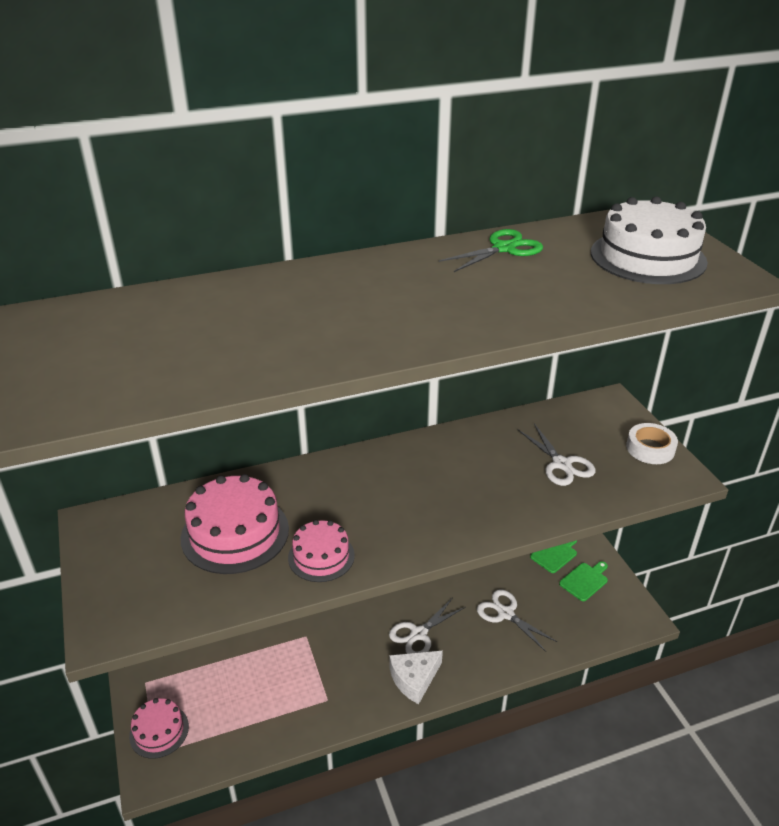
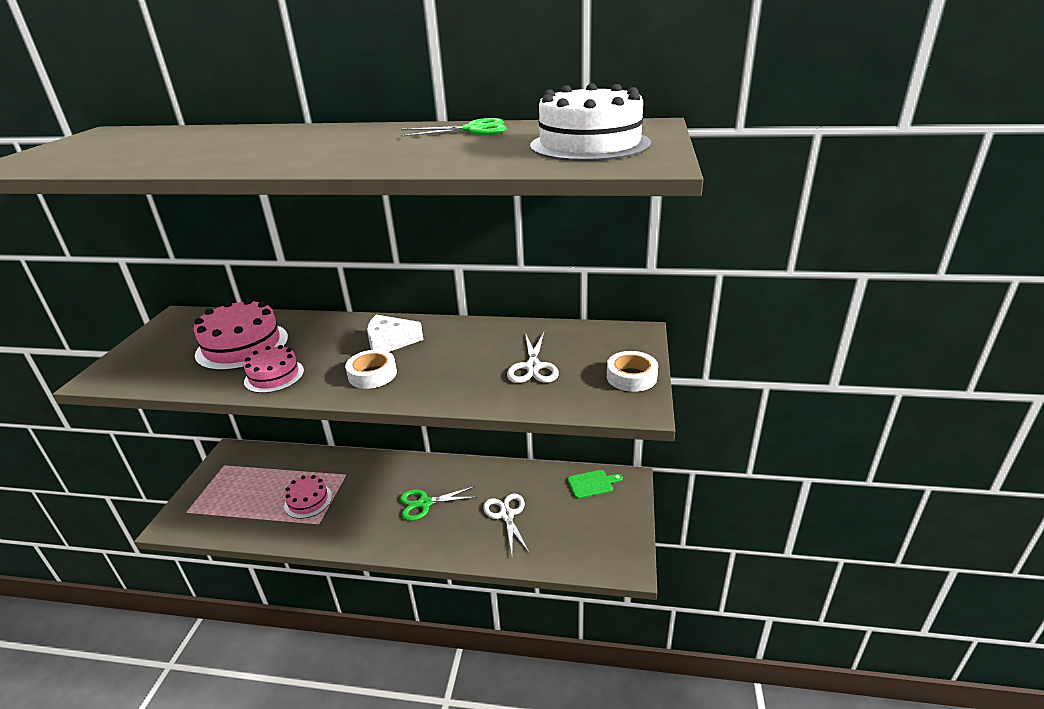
camera: 30 degrees right, 5 degrees down
(159, 731) = (202, 498): pink cake -> pink cake (308, 501)
(414, 679) = (391, 535): white cheese -> white cheese (389, 342)
(418, 634) = (424, 503): white scissors -> green scissors
(423, 520) = (372, 374): none -> white tape
(585, 580) = (600, 514): green cutting board -> none

